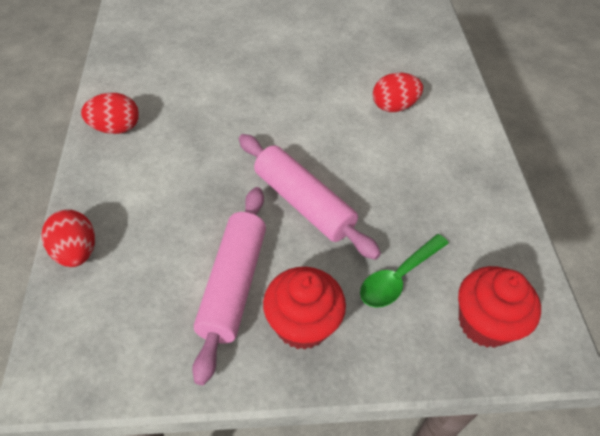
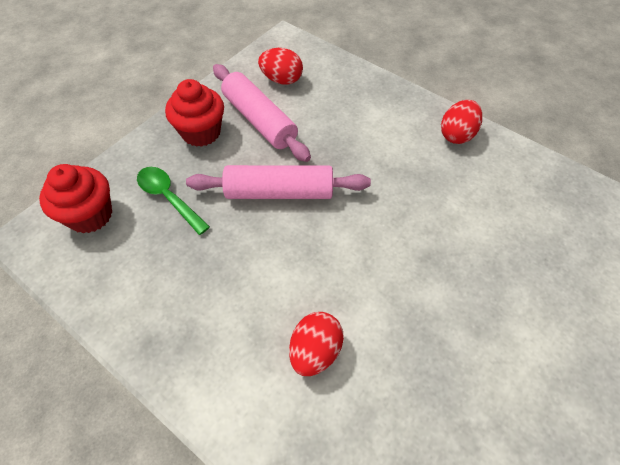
camera: 135 degrees right, 5 degrees up
(76, 252) = (354, 73): red egg -> red egg (281, 80)
(398, 277) = (169, 198): green spoon -> green spoon turned 45 degrees counterclockwise

